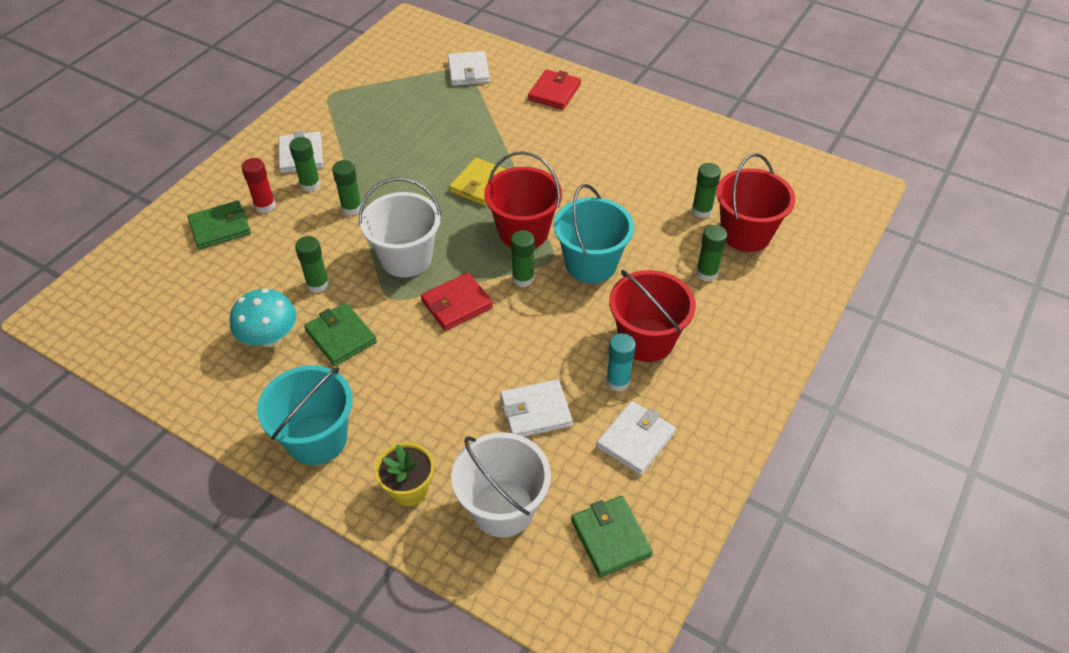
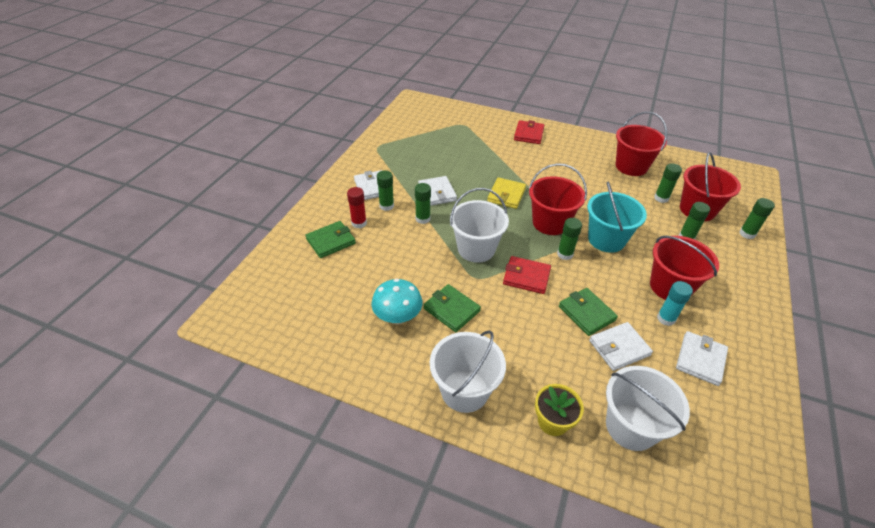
camera: 10 degrees left, 5 degrees down
(317, 438) = (464, 390): turquoise bucket -> white bucket
(318, 284) = (419, 274): green glue stick -> green glue stick (747, 234)
(457, 304) = (526, 277): red wallet -> red wallet turned 60 degrees clockwise
(468, 71) = (466, 126): white wallet -> white wallet (437, 193)
(610, 538) = (722, 438): green wallet -> green wallet (586, 313)
(682, 157) = (631, 166): none -> red bucket

